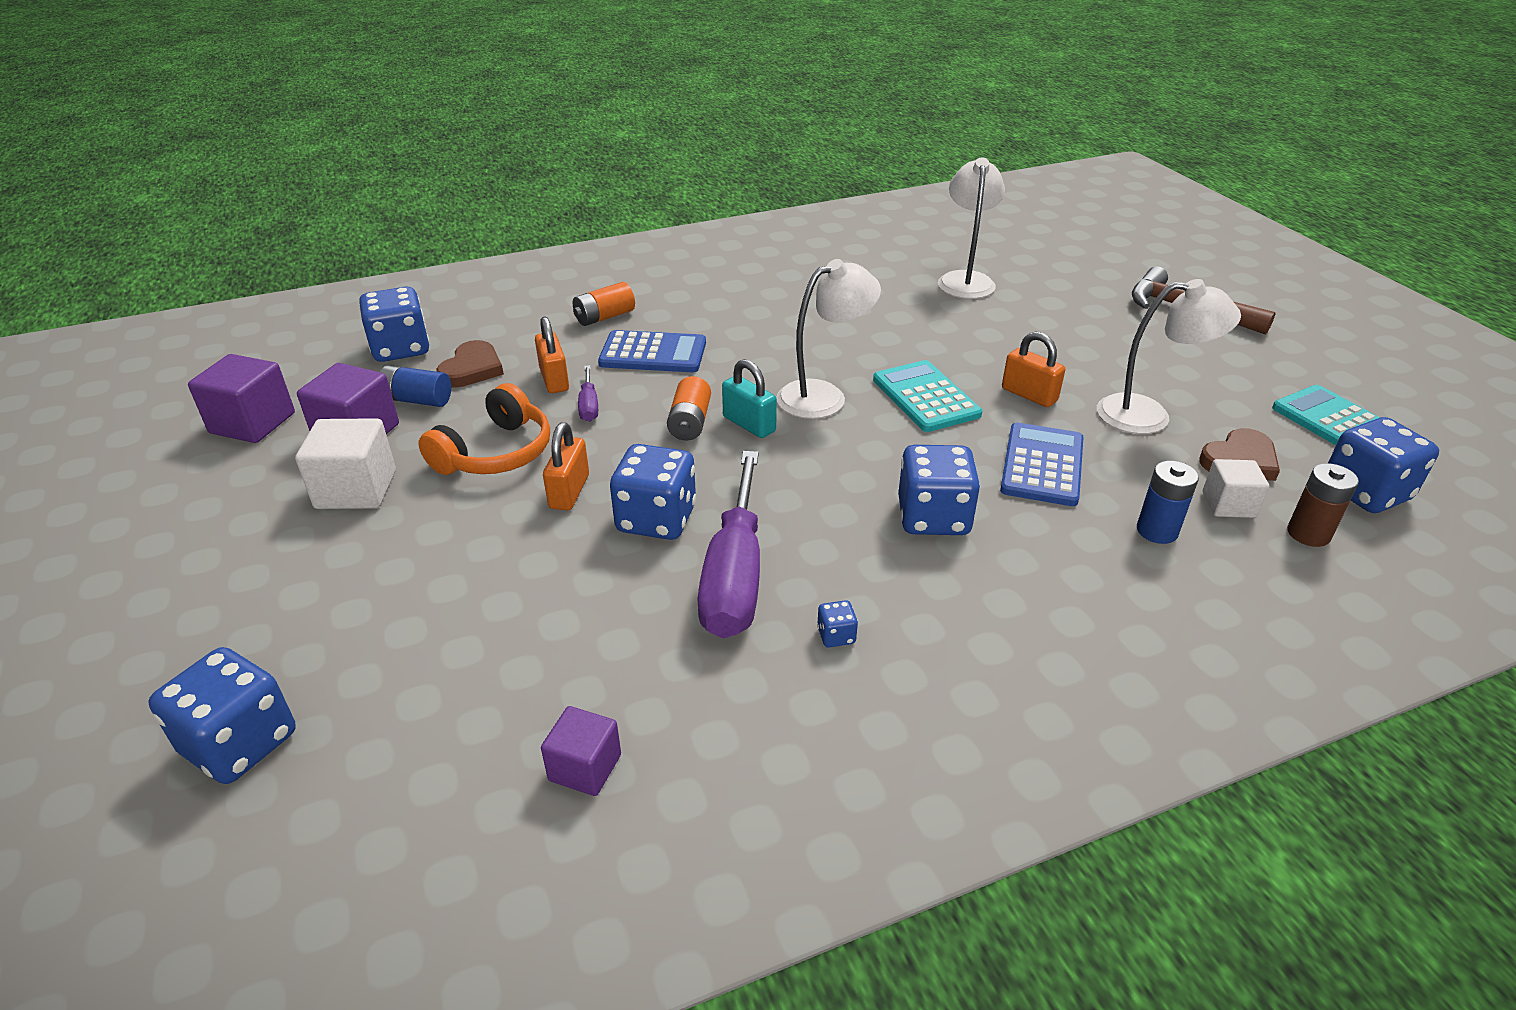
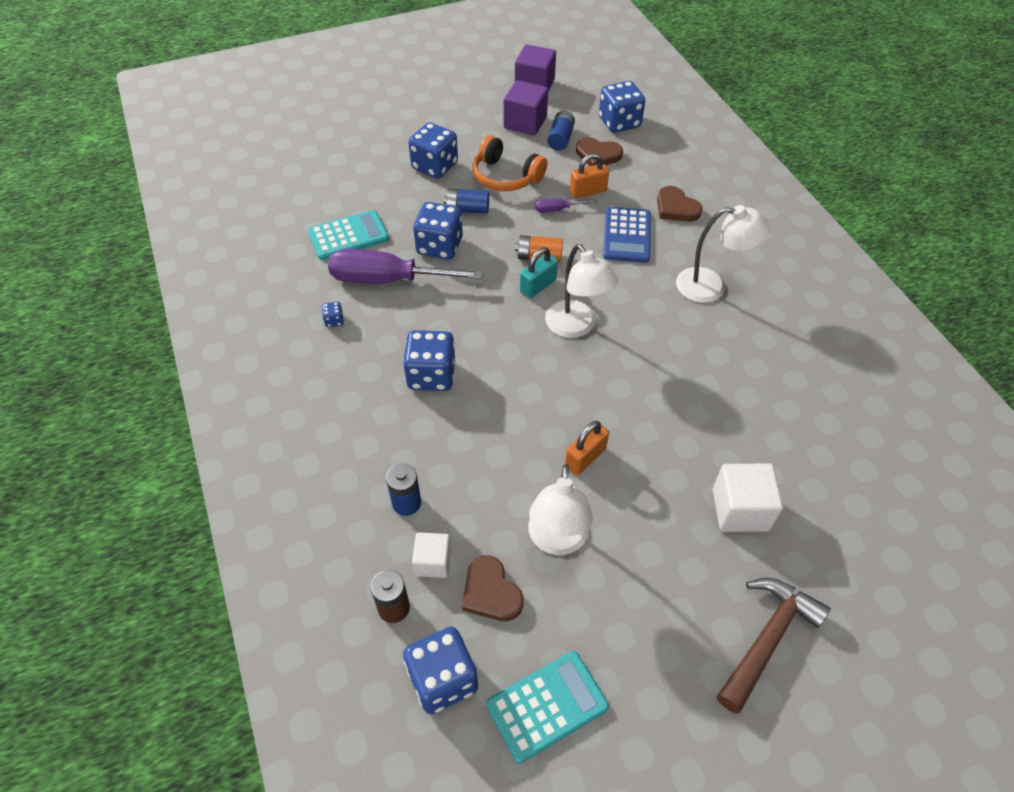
camera: 90 degrees right, 15 degrees up
(240, 743) = (307, 134): blue dice -> blue dice (435, 166)
(356, 489) = (473, 132): white cube -> white cube (740, 510)
(569, 491) = (467, 209): orange padlock -> blue battery
(585, 767) = (270, 232): purple cube -> none
(604, 317) = (676, 208): orange battery -> brown heart
(926, 397) = (577, 388): turquoise calculator -> turquoise calculator (348, 236)
(965, 280) = (793, 444): white lamp -> white lamp (711, 286)
(1042, 465) = (487, 448): blue calculator -> none

